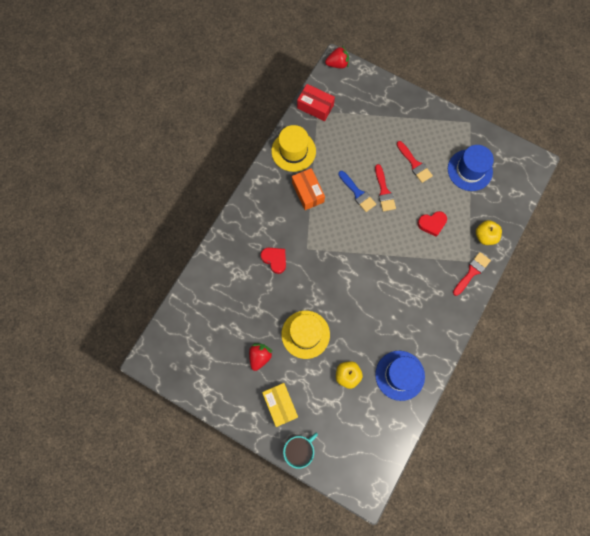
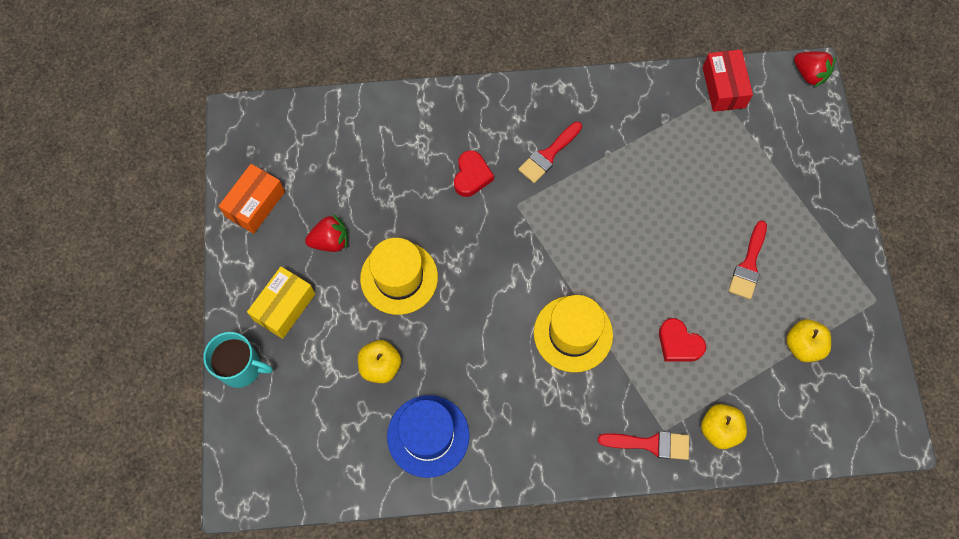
camera: 55 degrees right, 5 degrees down
(293, 151) = (638, 102): yellow hat -> yellow hat (573, 333)
(308, 192) = (595, 156): orange box -> orange box (255, 204)
(357, 193) = (644, 218): blue brush -> none
(384, 191) = (675, 250): red brush -> red brush (548, 154)
(470, 170) = (803, 346): blue hat -> yellow apple

